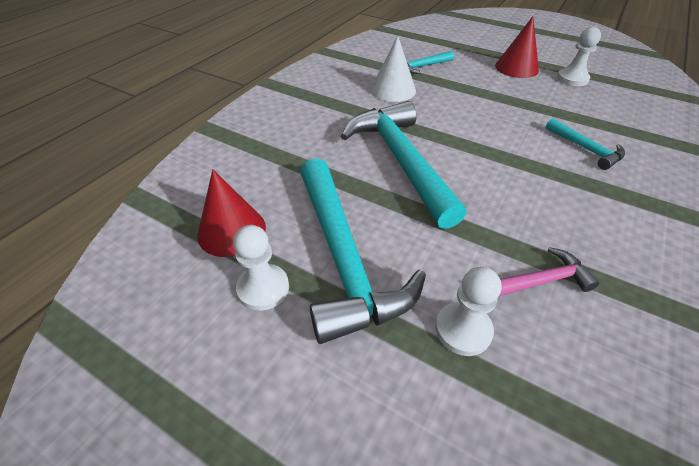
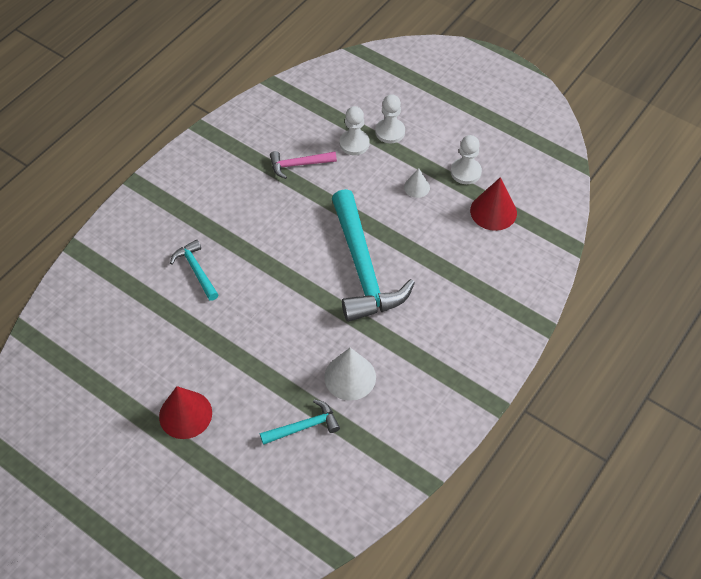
camera: 175 degrees left, 10 degrees up
(343, 258) = (416, 187): turquoise hammer -> white cone
(572, 79) = (133, 384): white pawn -> white pawn (390, 132)

